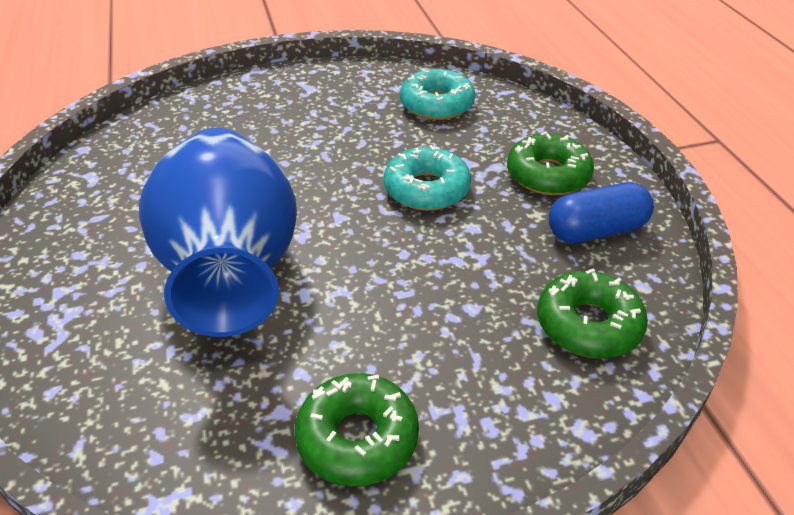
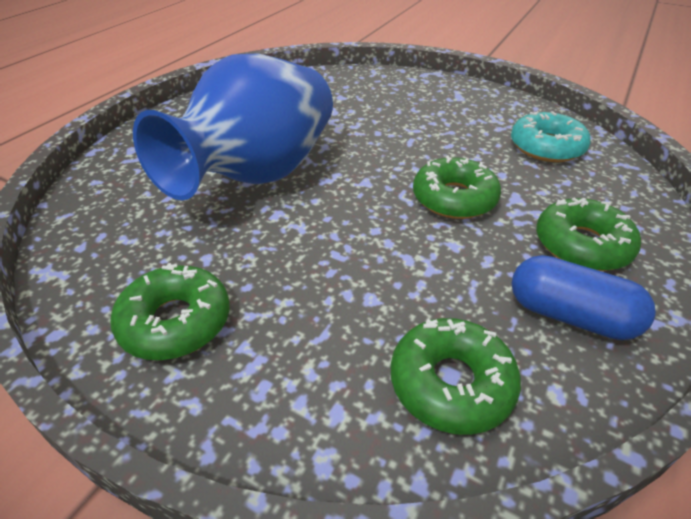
camera: 45 degrees right, 0 degrees up
(426, 189) = (454, 198): turquoise donut -> green donut

